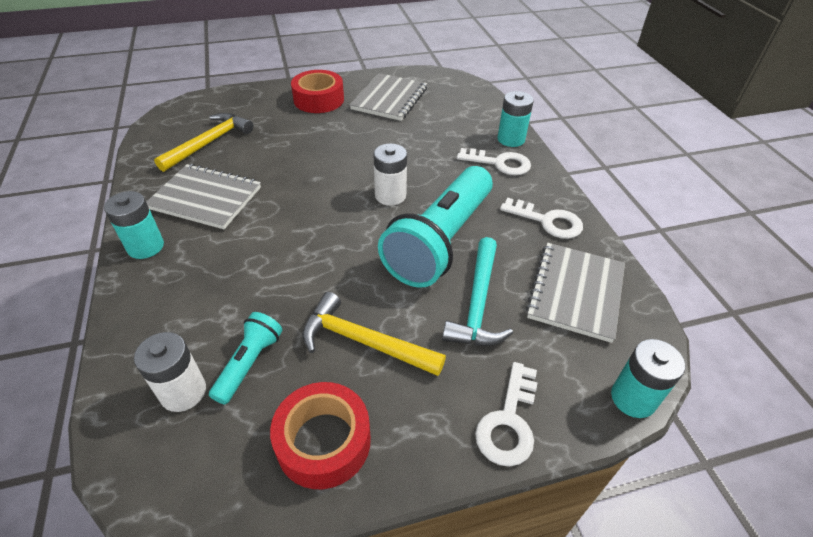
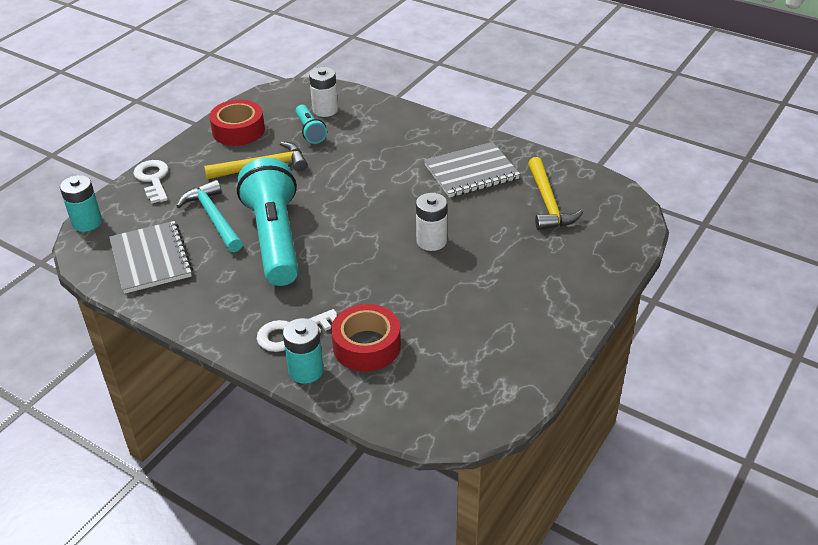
camera: 140 degrees right, 5 degrees down
(145, 246) = (452, 135): turquoise battery -> none
(319, 99) = (546, 297): red tape -> red tape (366, 346)
(389, 99) = (484, 344): grey notebook -> none
(390, 195) = (349, 248): white battery -> white battery (431, 241)
(547, 221) = (205, 300): white key -> none

